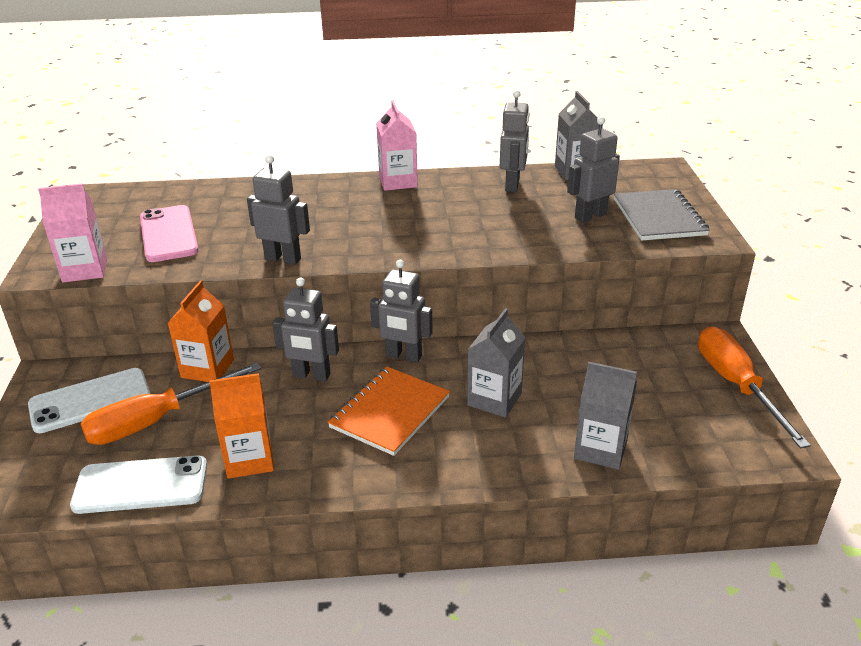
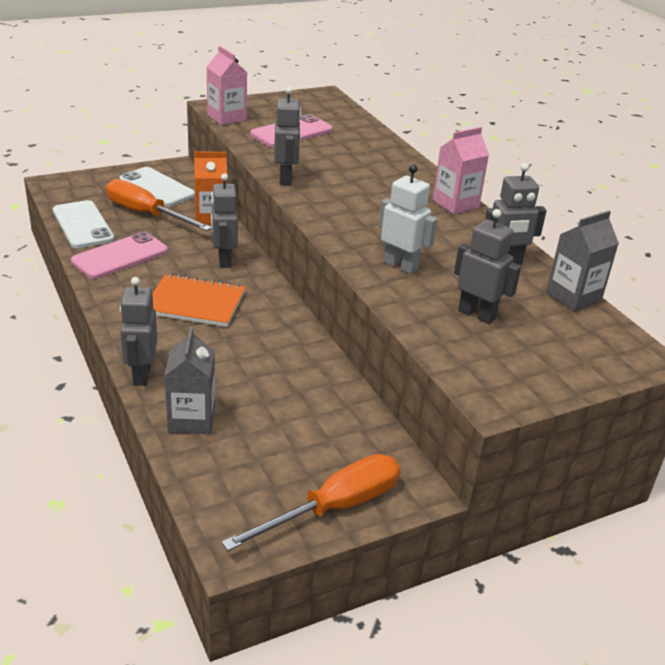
camera: 65 degrees right, 0 degrees up
(249, 459) = (120, 256): orange carton -> pink phone
(403, 356) = (271, 296): grey robot -> grey robot (141, 375)
(494, 399) = (235, 351): grey carton -> none
(498, 232) = (400, 265): none -> white robot
(659, 217) = (512, 360): grey notebook -> none

